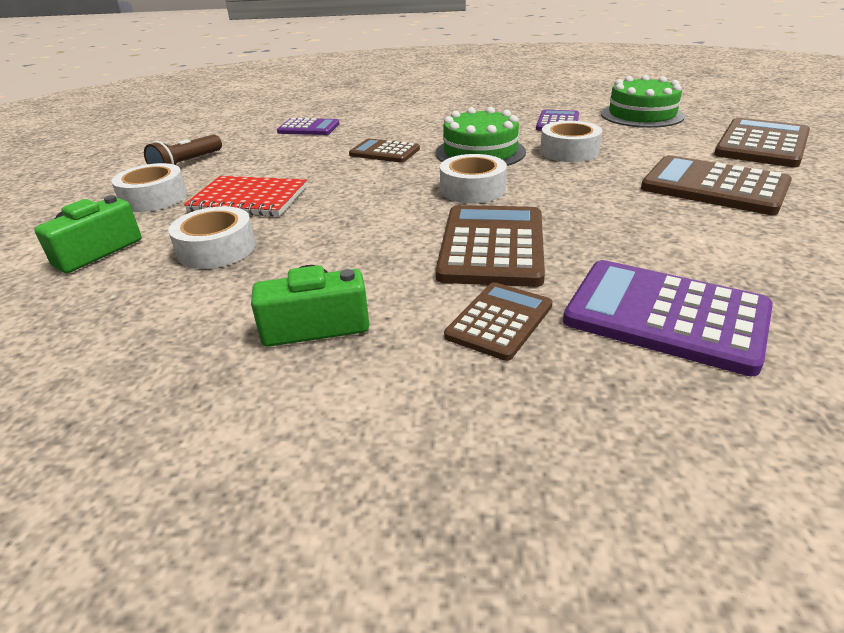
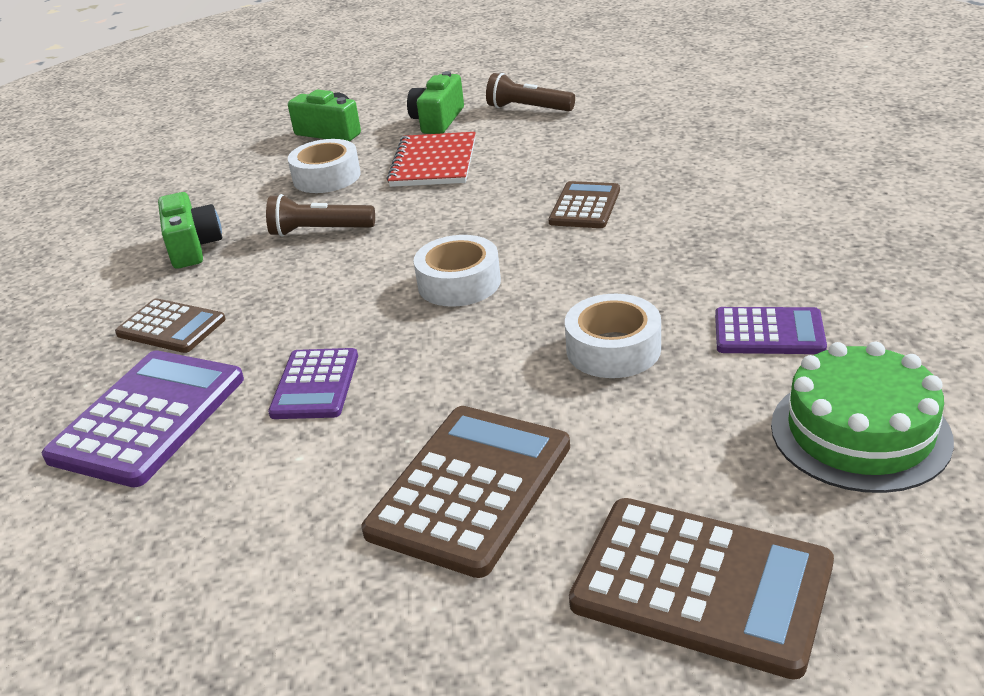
camera: 85 degrees right, 0 degrees up
(154, 198) = (438, 120): white tape -> green camera
(308, 128) = (670, 140): purple calculator -> purple calculator (315, 385)
(341, 247) = (319, 231): none -> brown flashlight
(480, 152) = (596, 274): green cake -> none
(492, 246) = (307, 311): brown calculator -> none

